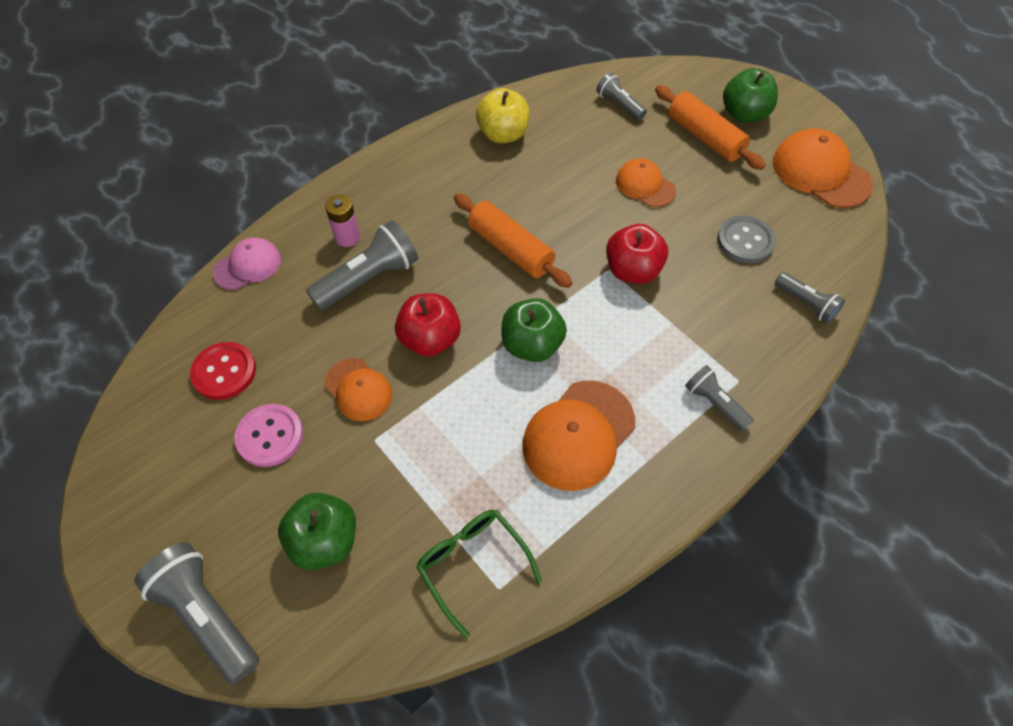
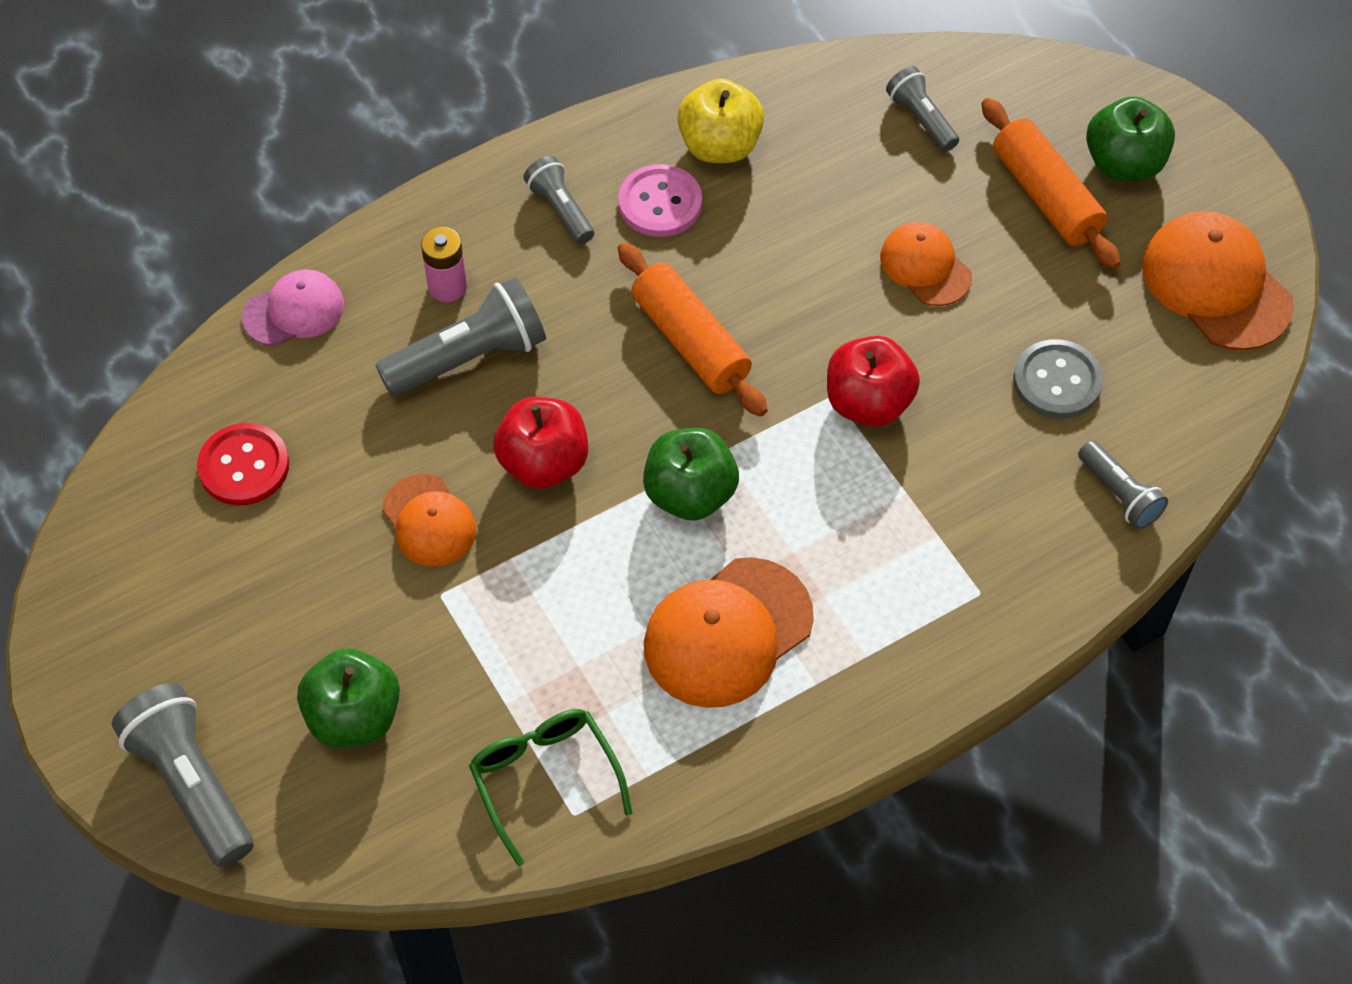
camera: 10 degrees right, 0 degrees up
(270, 436) = (297, 567): pink button -> pink button (660, 203)
(714, 403) = (935, 619): grey flashlight -> grey flashlight (560, 210)

